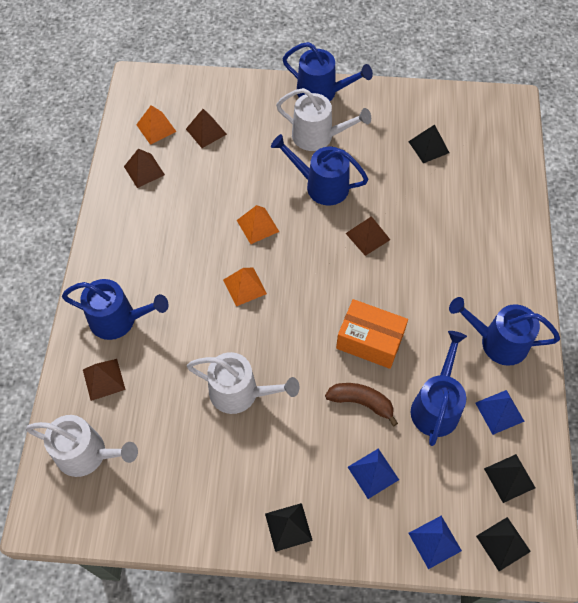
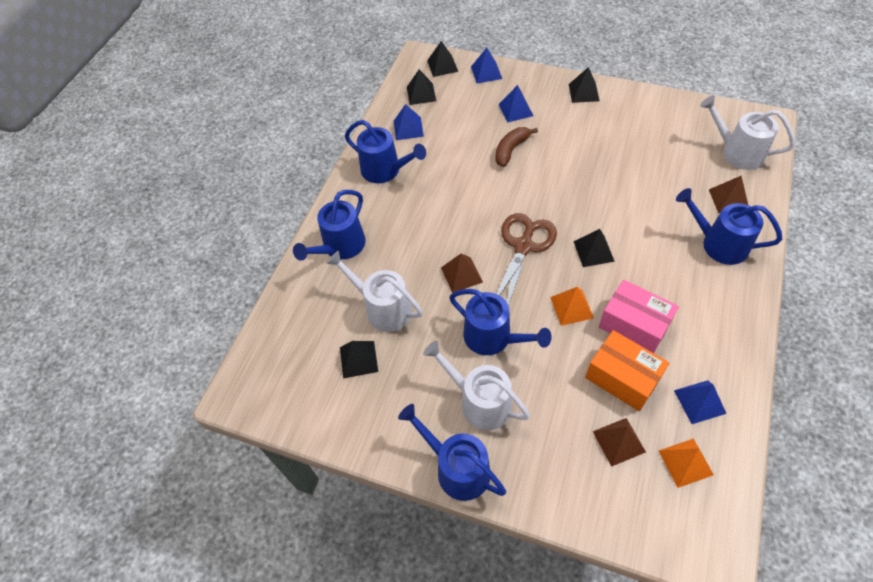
camera: 160 degrees left, 5 degrees down
(144, 170) = (699, 401): brown pyramid -> blue pyramid
(200, 220) = (634, 325): none -> pink box
(240, 392) = (608, 171): white watering can -> white watering can (383, 308)
(244, 286) = (593, 251): orange pyramid -> black pyramid
(316, 278) = (523, 246): none -> brown scissors
(361, 402) = (511, 150): brown banana -> brown banana turned 90 degrees clockwise
(370, 341) = (490, 188): orange box -> orange box (622, 378)
(436, 406) = (454, 139): blue watering can -> blue watering can (340, 246)

